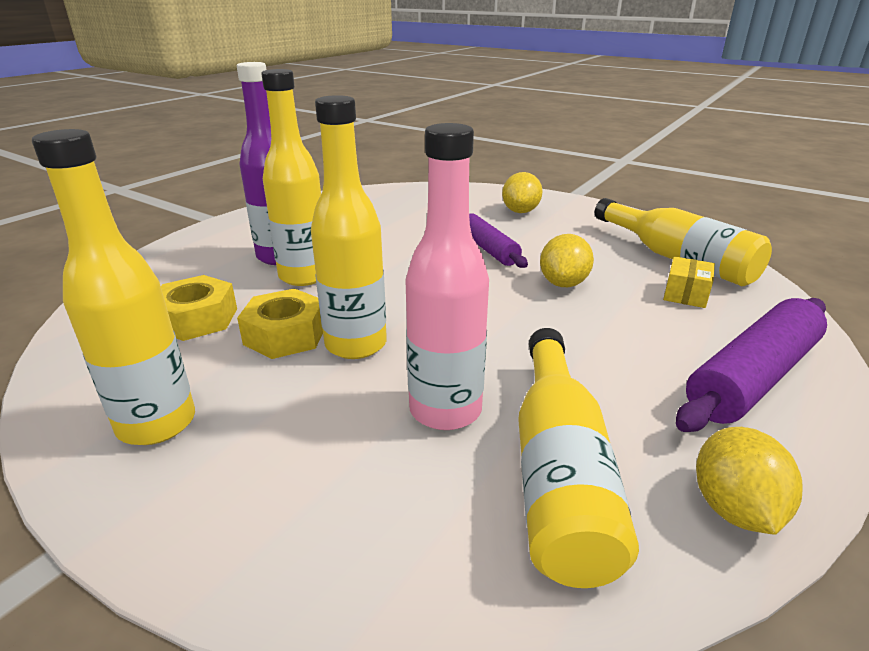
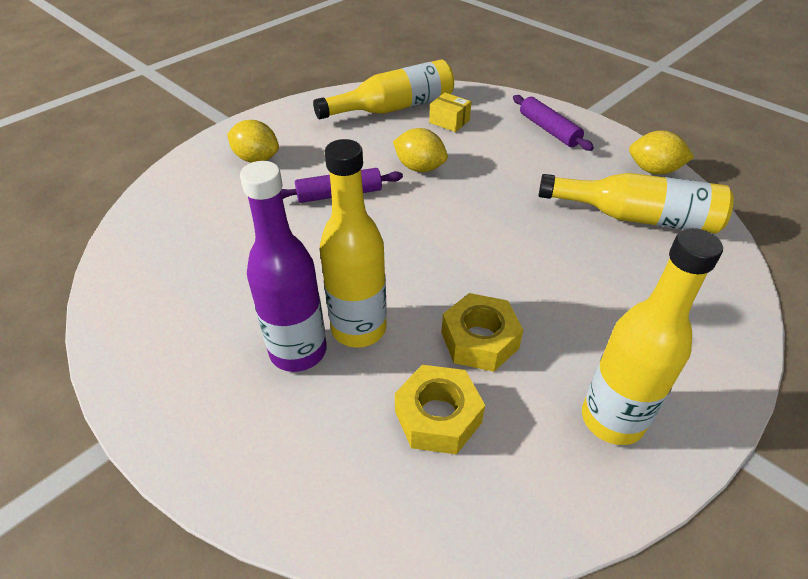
camera: 80 degrees left, 15 degrees up
(356, 345) = (500, 293): yellow bottle -> none
(445, 410) = (585, 253): pink bottle -> none
(752, 377) = (549, 130): purple rolling pin -> purple rolling pin, size x0.64

